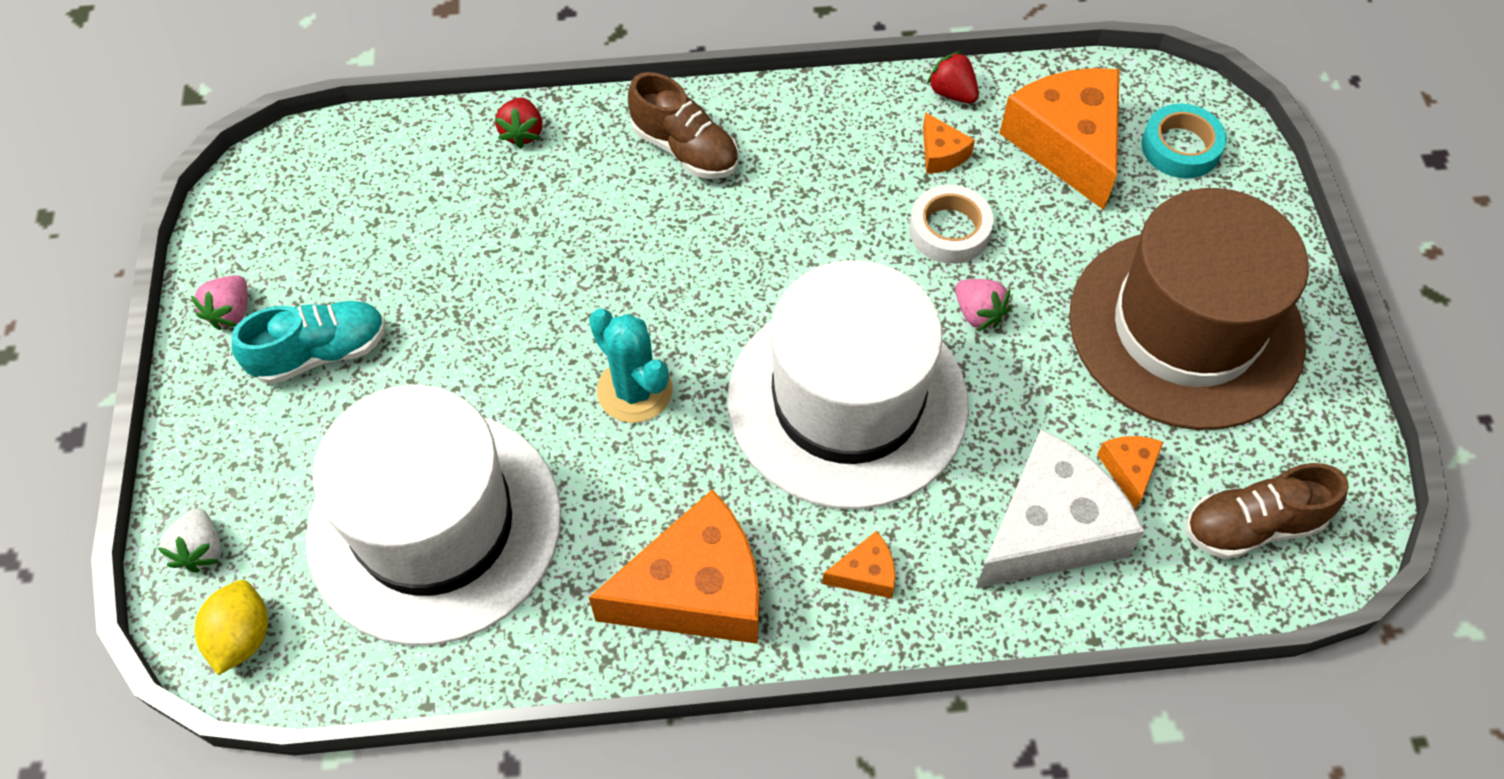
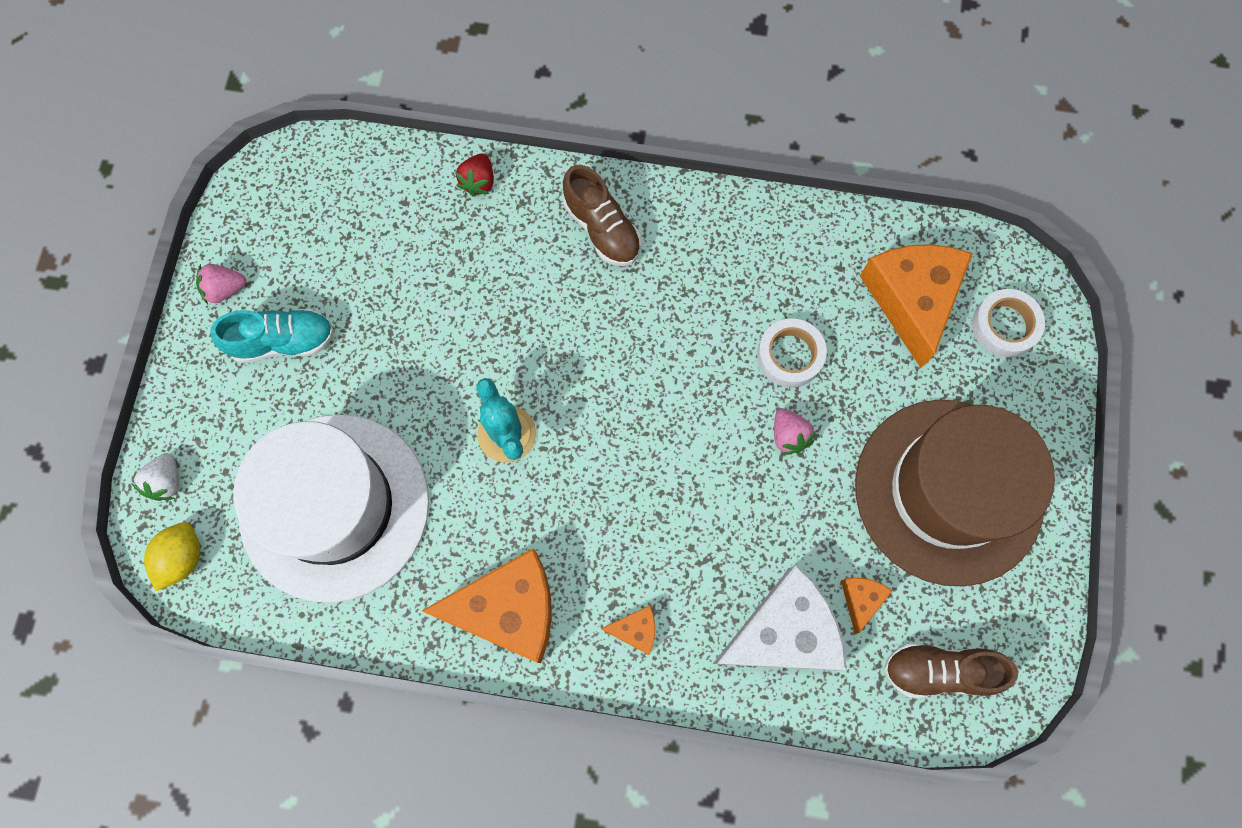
camera: 15 degrees right, 15 degrees up
(231, 312) = (225, 289): pink strawberry -> pink strawberry turned 45 degrees clockwise
(847, 401) = (664, 485): white hat -> none
(941, 154) = (806, 283): orange cheese -> none
(952, 93) = (833, 228): red strawberry -> none
(1180, 147) = (1004, 326): turquoise tape -> white tape

